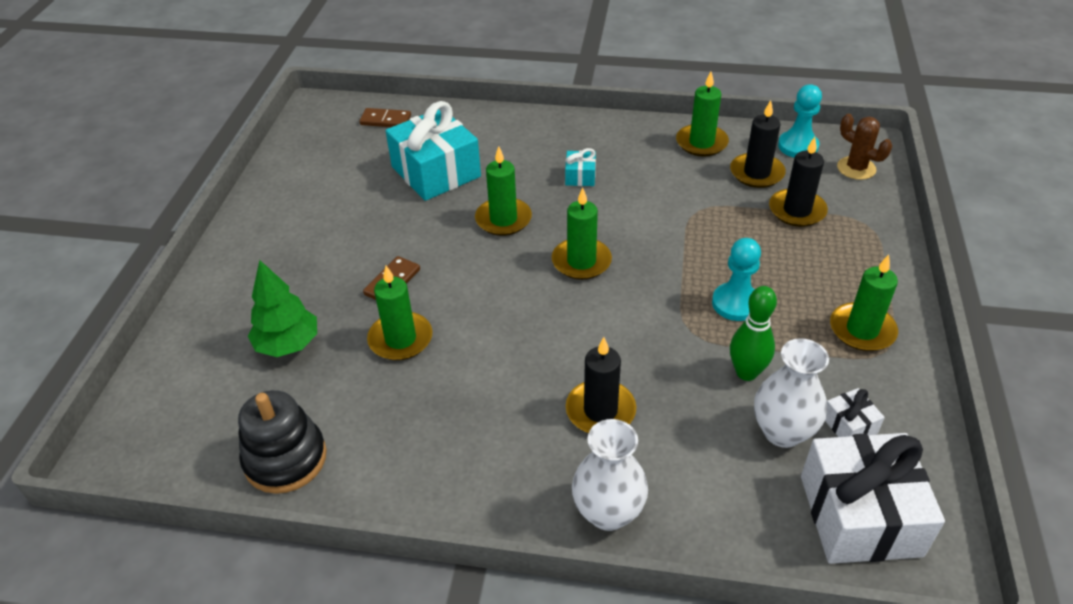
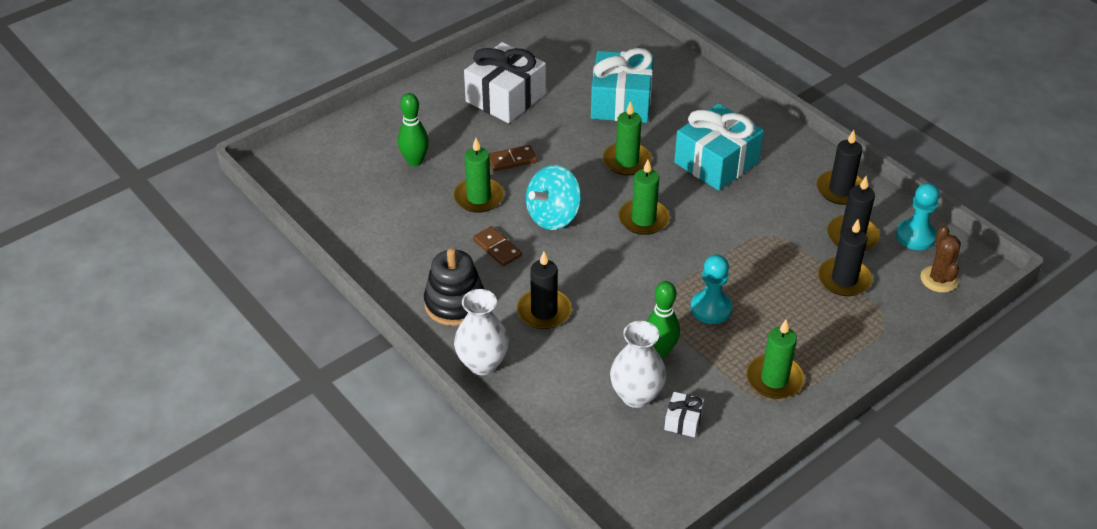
camera: 40 degrees right, 0 degrees up
(285, 459) = (351, 223): black stacking toy -> black stacking toy (455, 303)
(288, 344) = (415, 161): green tree -> green bowling pin
(385, 120) = (630, 45): brown domino -> brown domino (497, 248)
(497, 310) = (553, 216): none -> turquoise spinning top
(580, 176) = (716, 162): turquoise gift -> turquoise gift, size x2.27
(701, 143) = (841, 190): green candle -> black candle
(860, 515) = (620, 466): white gift -> white gift (505, 98)

